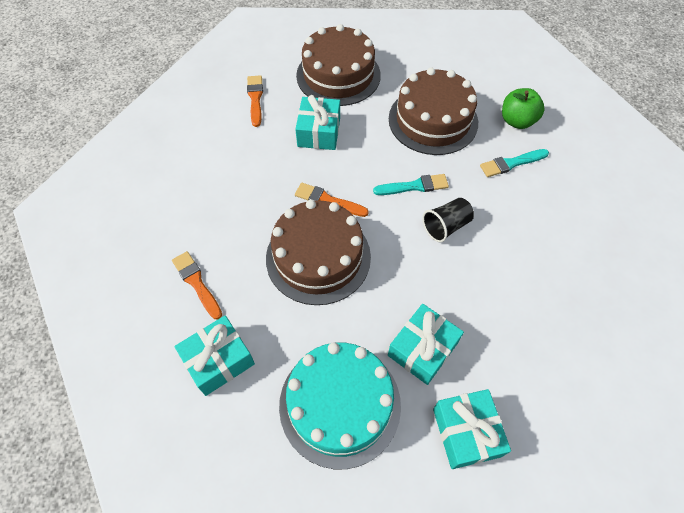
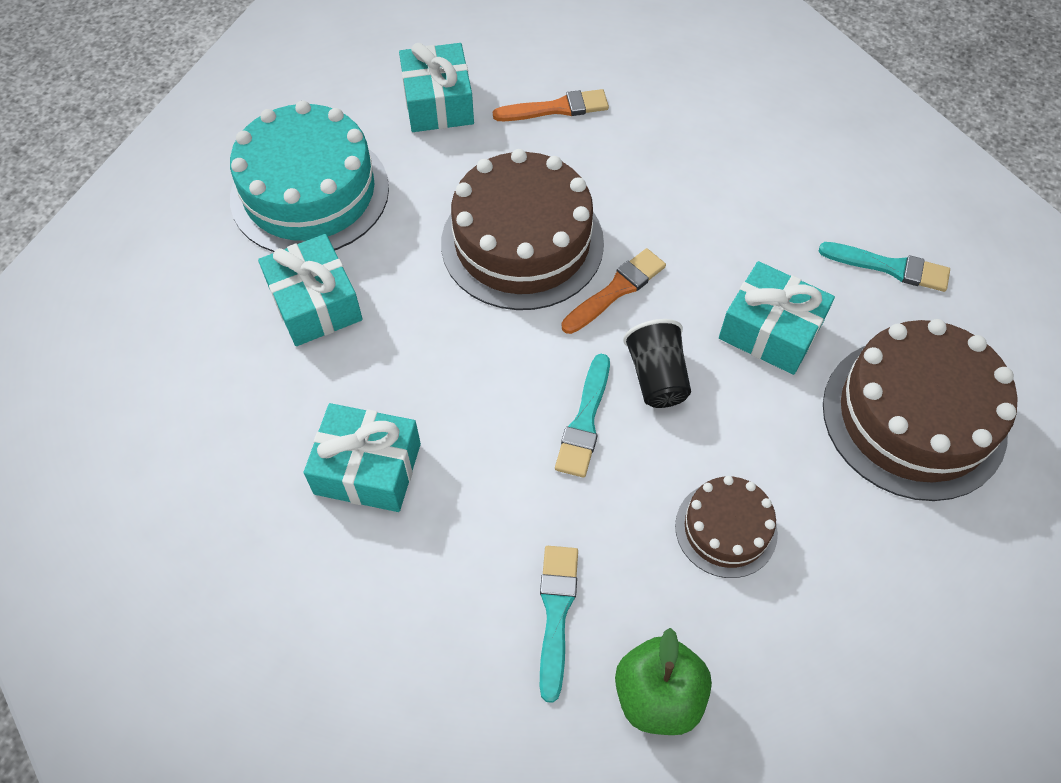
camera: 115 degrees right, 0 degrees up
(255, 98) = (890, 267): orange brush -> turquoise brush
(433, 120) = (726, 529): brown cake -> brown cake, size x0.53
(446, 226) = (482, 428): black cup -> black cup (657, 377)
(466, 432) = (188, 300): turquoise gift -> turquoise gift (367, 469)

